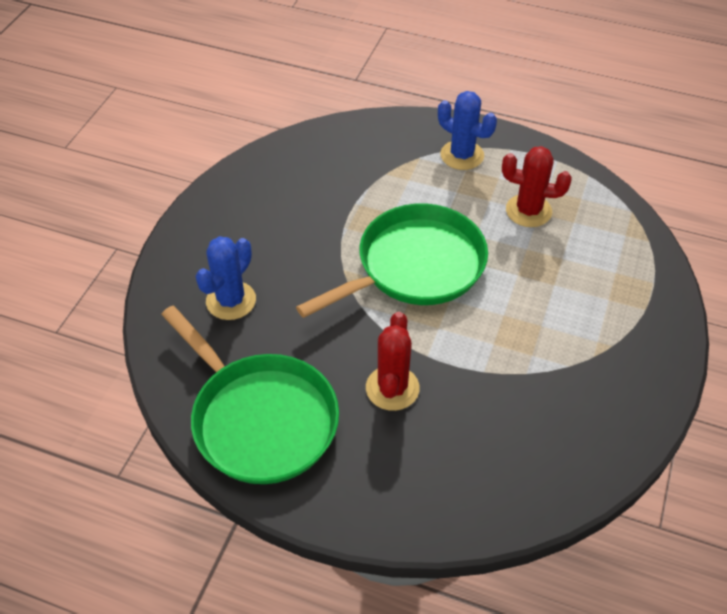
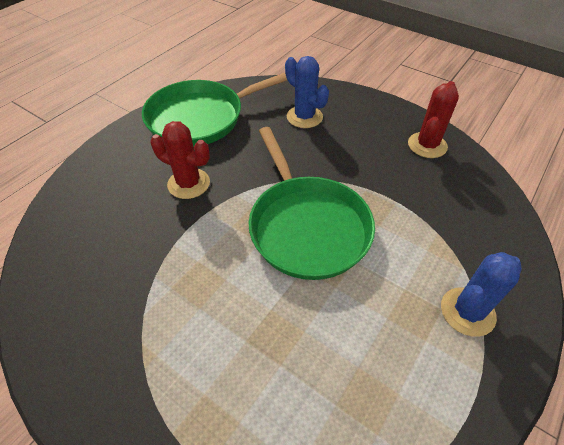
camera: 105 degrees right, 0 degrees up
(528, 211) = (363, 355): red cactus -> red cactus (427, 145)

